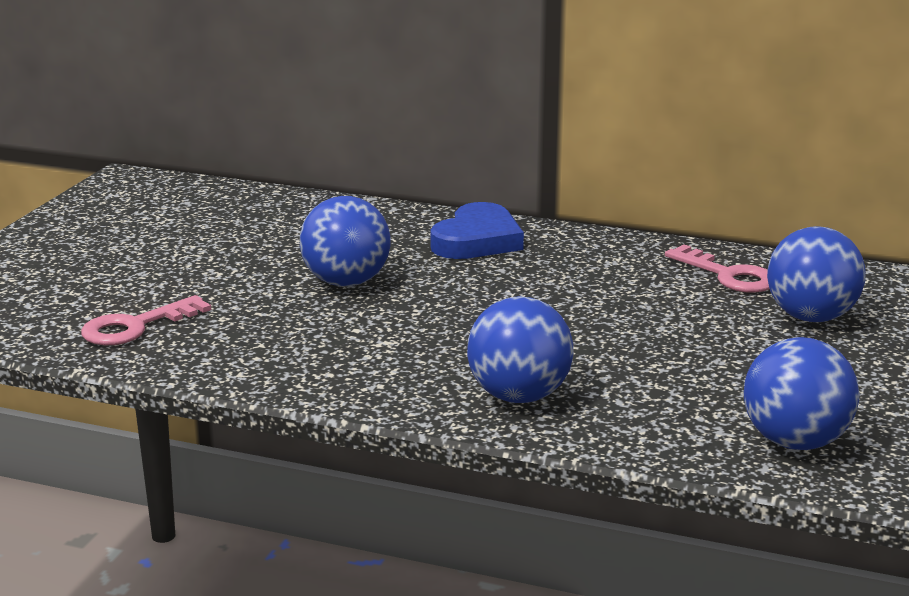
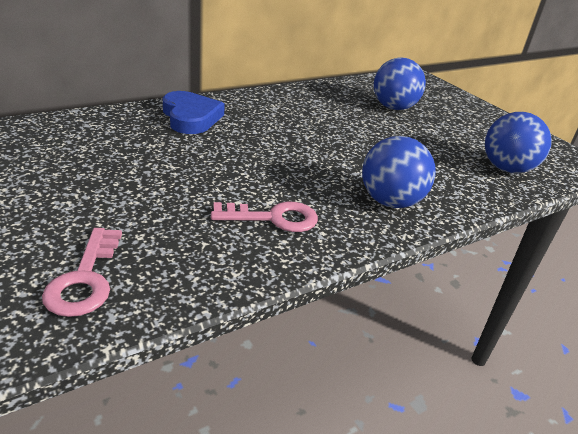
camera: 55 degrees left, 10 degrees up
(346, 282) = (171, 172): blue ball -> none
(728, 275) = (330, 98): pink key -> pink key (273, 218)

